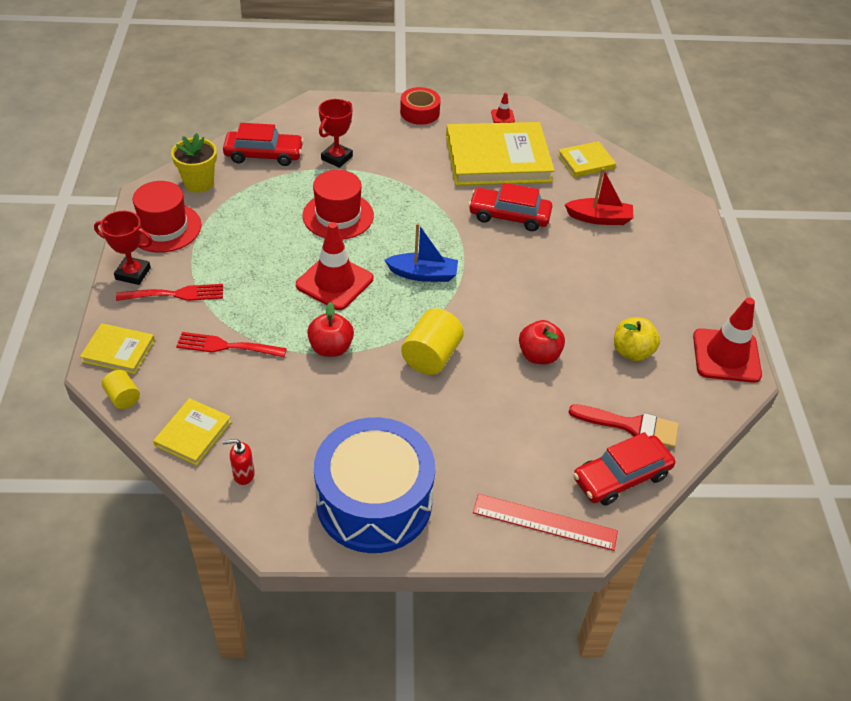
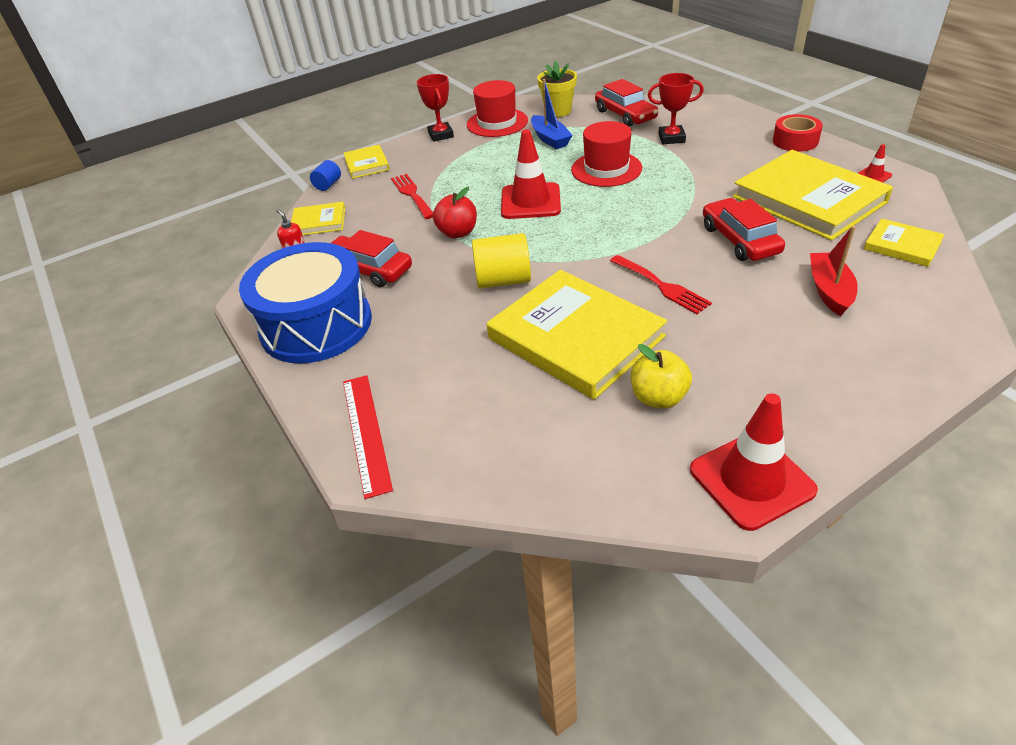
camera: 65 degrees right, 5 degrees down
(123, 397) = (328, 185): yellow cylinder -> blue cylinder
(176, 294) = (440, 156): red fork -> red fork (662, 286)
(423, 274) = (595, 233): blue boat -> blue boat (550, 139)
(539, 355) = (575, 337): red apple -> yellow book
(599, 218) = (829, 290): red boat -> red boat turned 150 degrees counterclockwise
(621, 477) = (469, 464): red car -> red car (368, 269)
(631, 426) = (548, 442): red brush -> none

